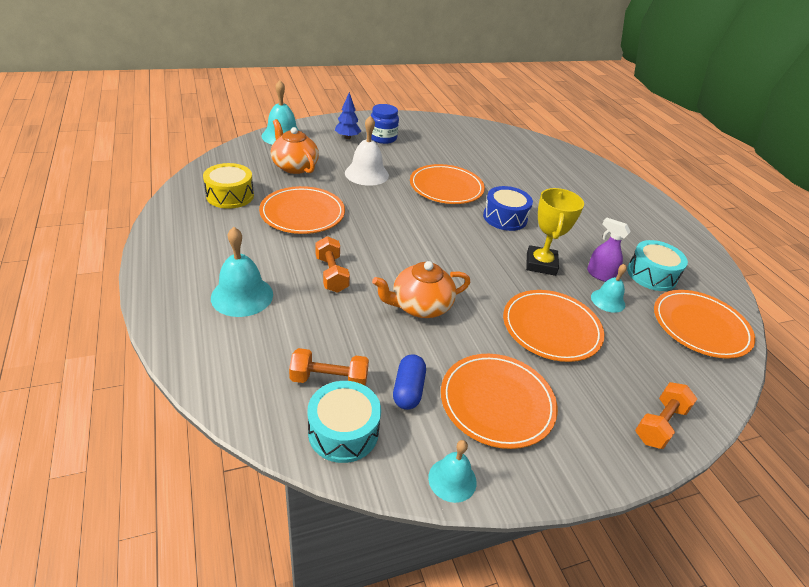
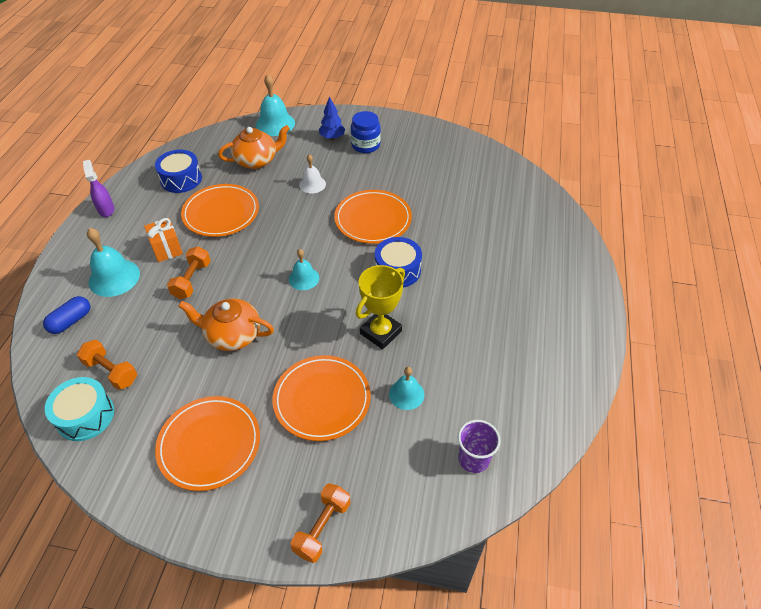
camera: 35 degrees right, 10 degrees up
(230, 196) = (181, 179): yellow drum -> blue drum
(276, 256) = (167, 249): none -> orange gift
(294, 166) = (256, 160): orange teapot -> orange teapot turned 75 degrees clockwise
(366, 174) = (312, 184): white bell -> white bell, size x0.62
(408, 390) = (156, 404): blue capsule -> blue capsule (71, 321)
(452, 479) = (120, 487): turquoise bell -> turquoise bell (304, 278)
(599, 275) = (428, 364): purple spray bottle -> purple spray bottle (106, 209)
(651, 275) = (485, 385): turquoise drum -> none
(660, 424) = (322, 527): orange dumbbell -> orange dumbbell turned 45 degrees counterclockwise
(700, 326) = (473, 459): orange plate -> purple cup

